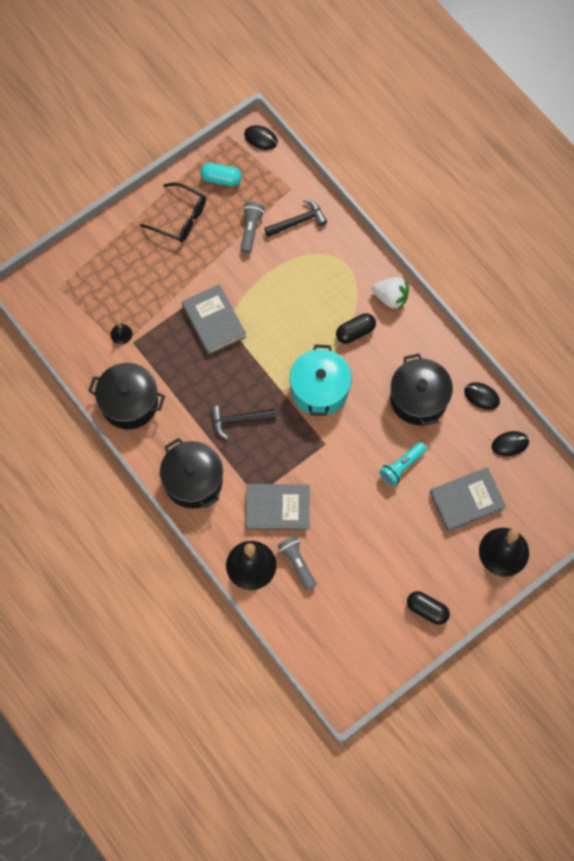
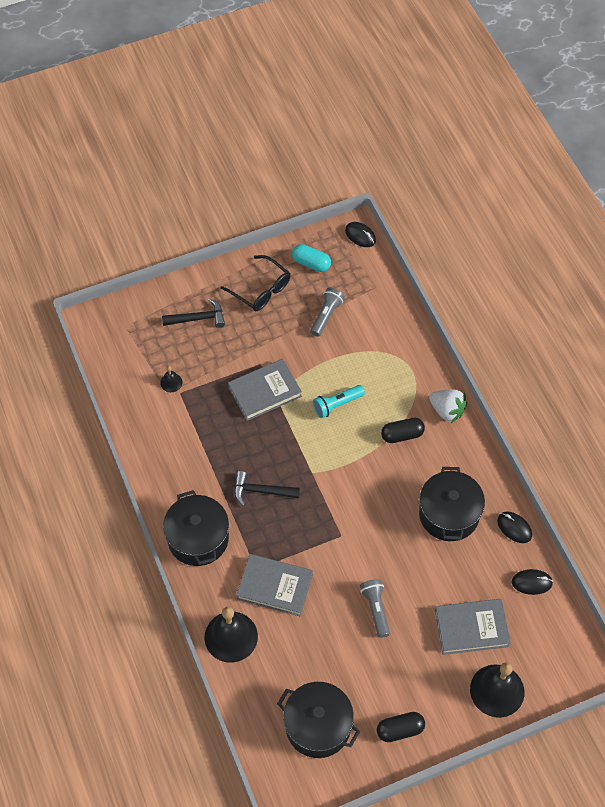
camera: 15 degrees right, 10 degrees down
(129, 403) = (158, 448): black pot -> black pot (318, 726)
(214, 321) = (264, 392): grey book -> grey book turned 75 degrees clockwise
(297, 563) = (278, 647): grey flashlight -> grey flashlight (376, 609)
(298, 221) = (375, 318): black hammer -> black hammer (198, 318)
(319, 389) = (351, 481): turquoise pot -> none
(401, 467) = (413, 577): turquoise flashlight -> turquoise flashlight (337, 405)
(427, 610) = (400, 730): black capsule -> black capsule turned 60 degrees counterclockwise

